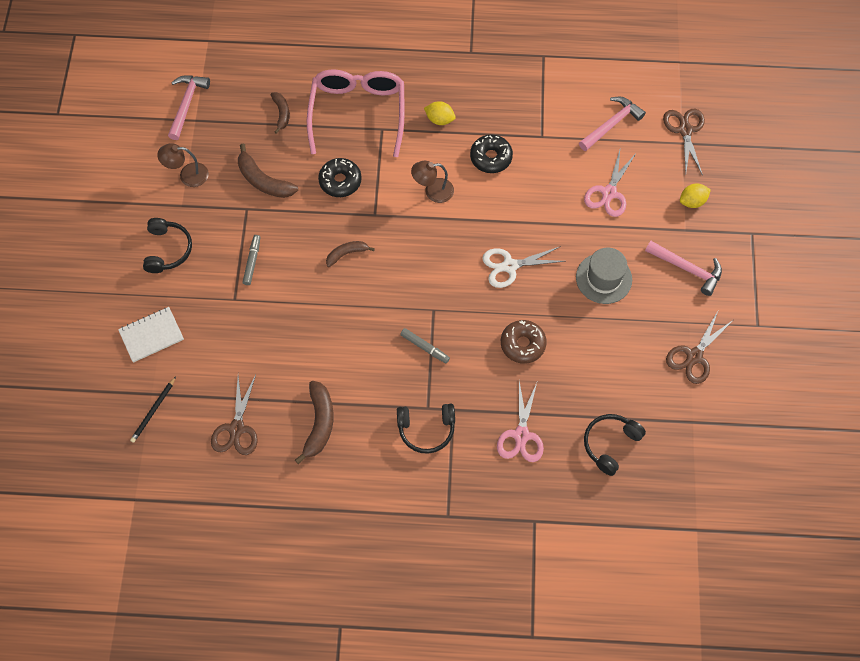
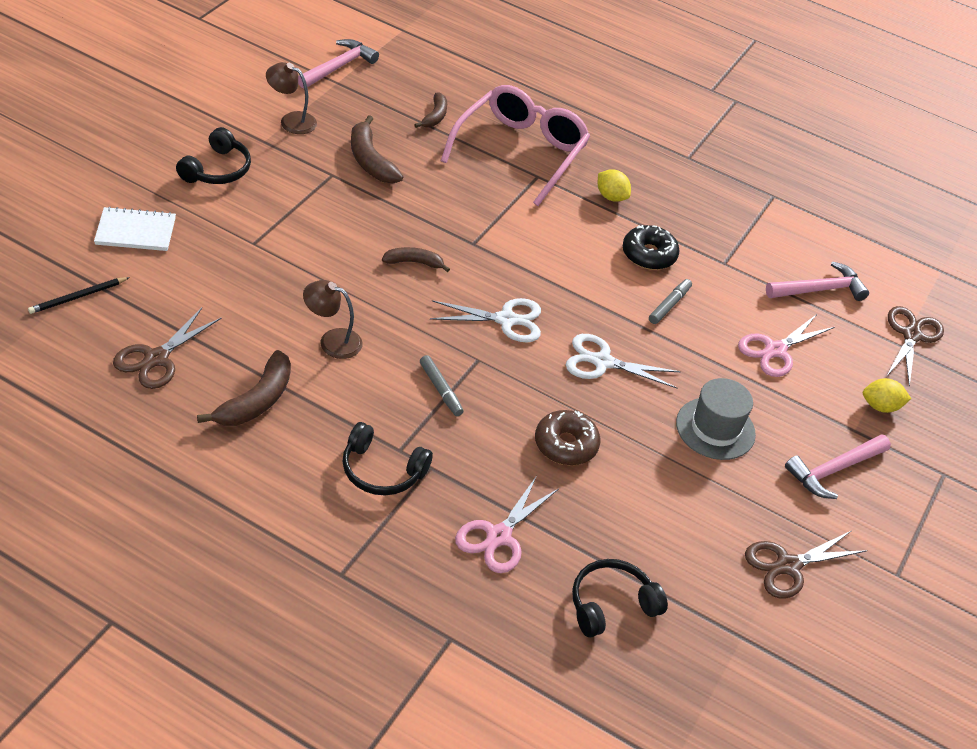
camera: 20 degrees right, 20 degrees down
(252, 262) = (301, 221): grey marker -> grey marker (669, 305)
(340, 181) = (456, 198): black donut -> none
(432, 267) = (506, 320): none -> white scissors
(433, 191) = (557, 253): brown lamp -> brown lamp (332, 340)
(687, 269) = (833, 470): pink hammer -> pink hammer turned 90 degrees clockwise

